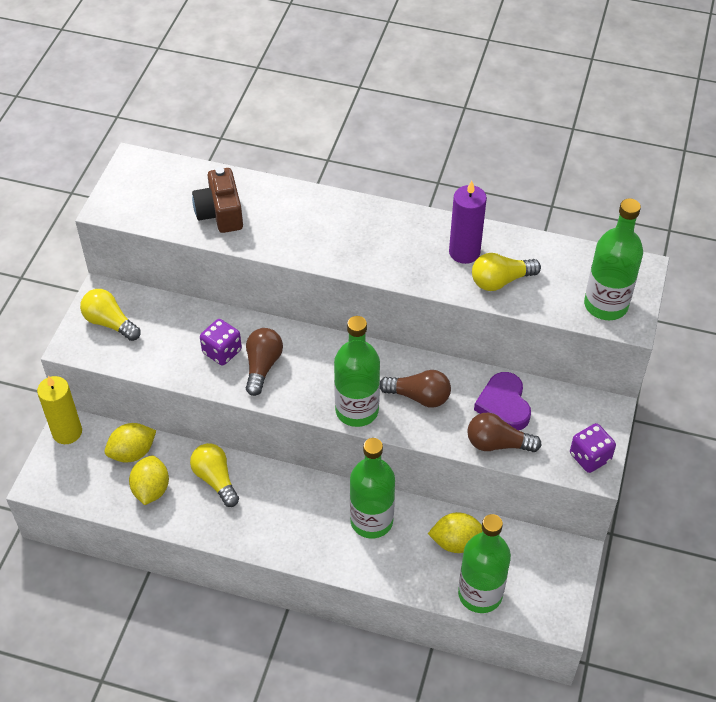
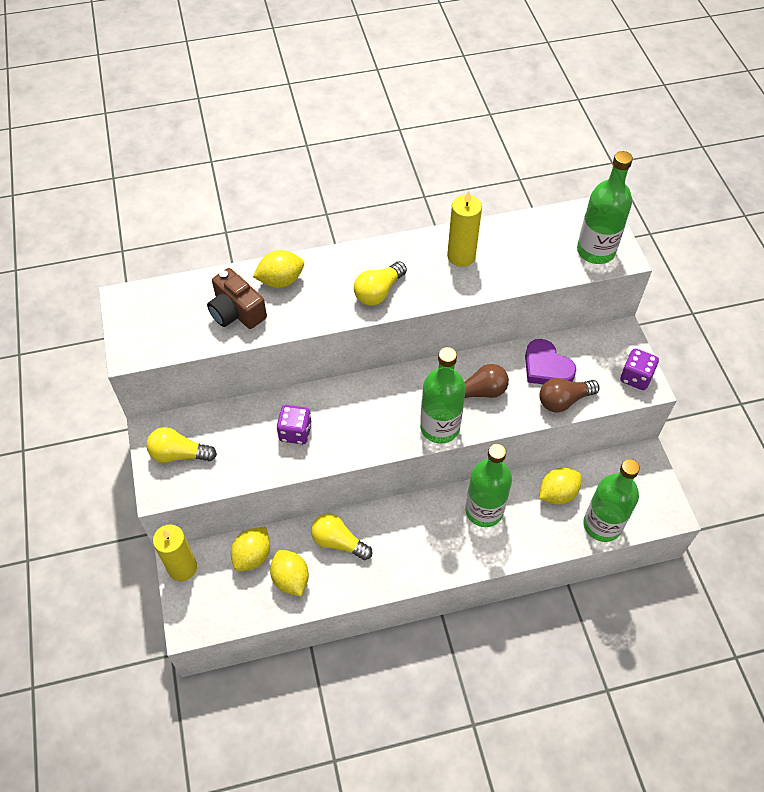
camera: 30 degrees left, 5 degrees up
(262, 366) = (338, 428): brown light bulb -> none
(279, 202) = (281, 280): none -> yellow lemon
(464, 252) = (461, 256): purple candle -> yellow candle
(500, 281) = (505, 267): yellow light bulb -> yellow light bulb (378, 292)

